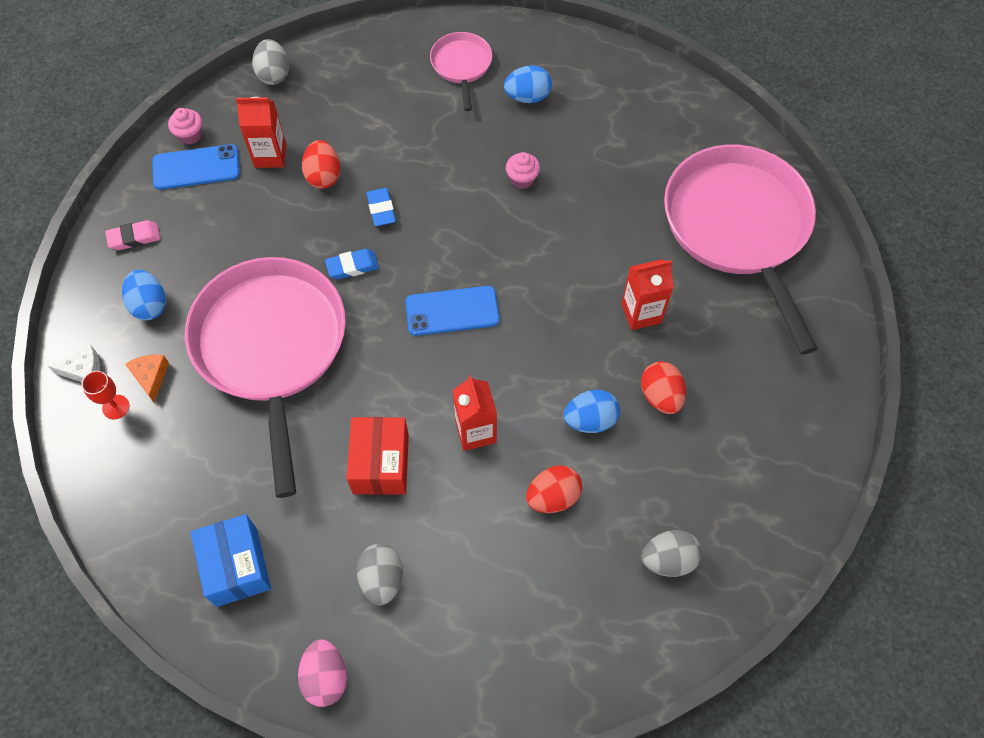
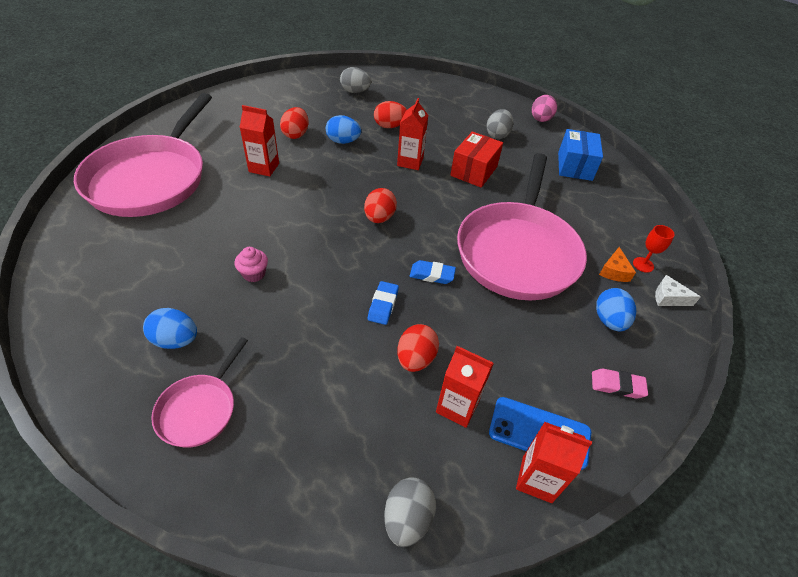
camera: 155 degrees left, 15 degrees down
(190, 135) = (537, 479): pink cupcake -> red carton
(452, 311) = (379, 218): blue phone -> red egg

